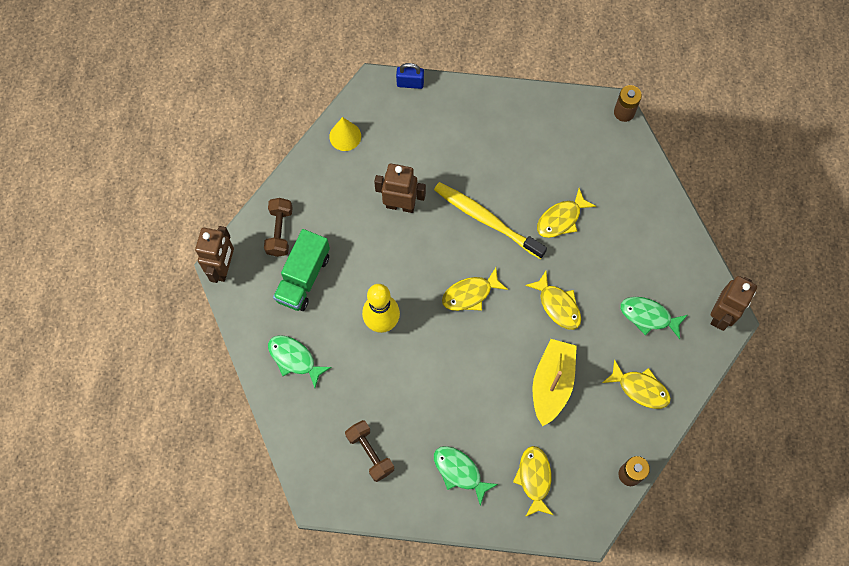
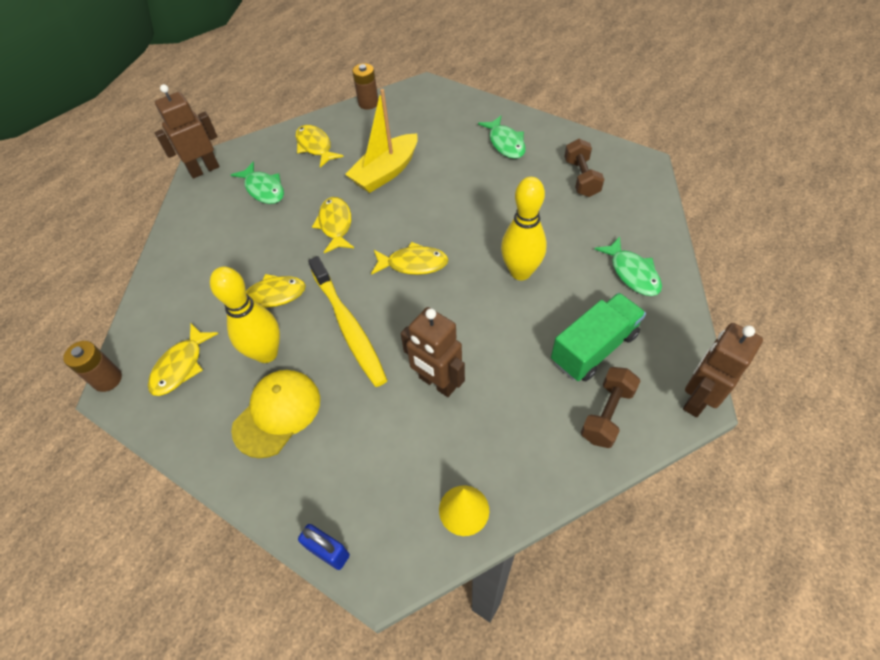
camera: 150 degrees left, 15 degrees down
(493, 140) = (277, 413): none -> yellow cap
(530, 175) = (266, 353): none -> yellow bowling pin
(534, 478) = (445, 122): yellow fish -> yellow fish (181, 366)

